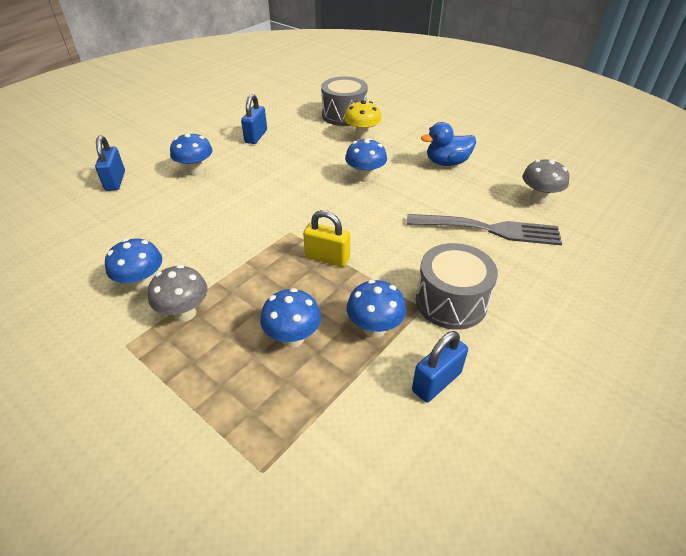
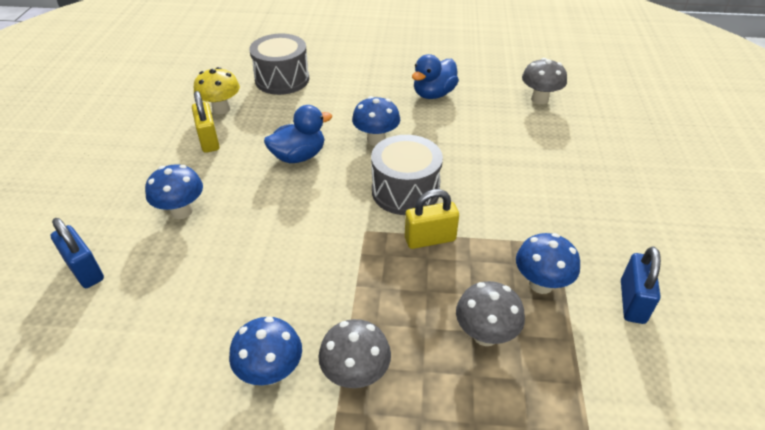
camera: 35 degrees left, 0 degrees up
(256, 136) = (209, 140): blue padlock -> yellow padlock
(293, 338) = (485, 335): blue mushroom -> grey mushroom
(300, 167) = (299, 156): none -> blue duck
(362, 136) = (326, 96): yellow mushroom -> yellow mushroom (221, 109)
(451, 302) = (571, 226): grey drum -> grey drum (405, 191)
(488, 229) = (531, 145): grey fork -> none

